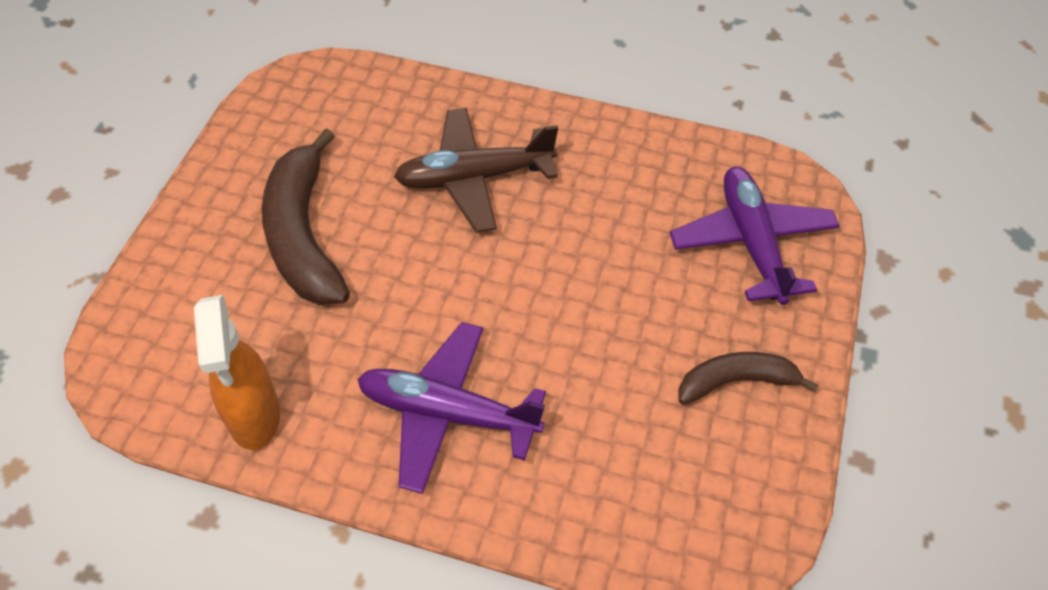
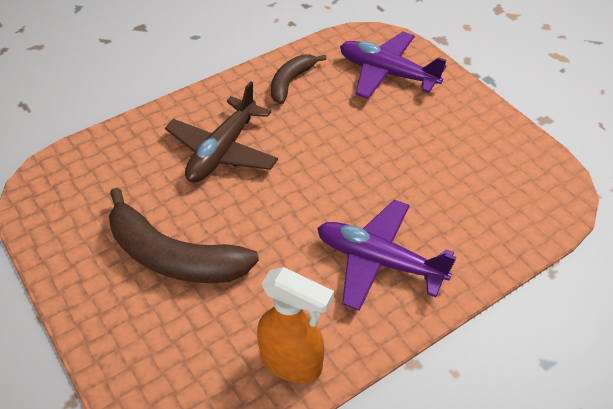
camera: 50 degrees left, 5 degrees down
(447, 413) = (379, 261): purple plane -> purple plane turned 60 degrees clockwise
(736, 381) = (465, 132): brown banana -> brown banana (290, 82)

